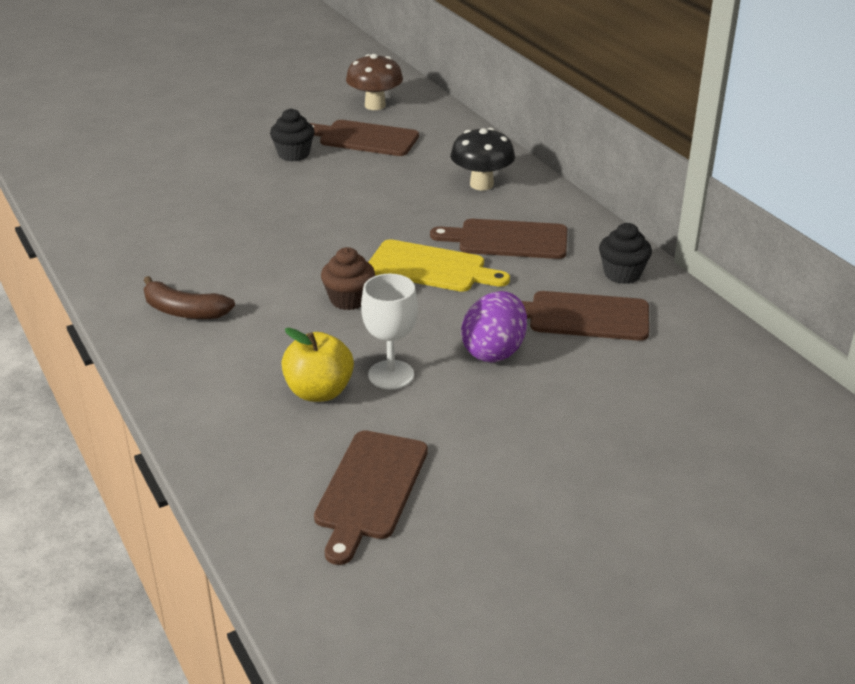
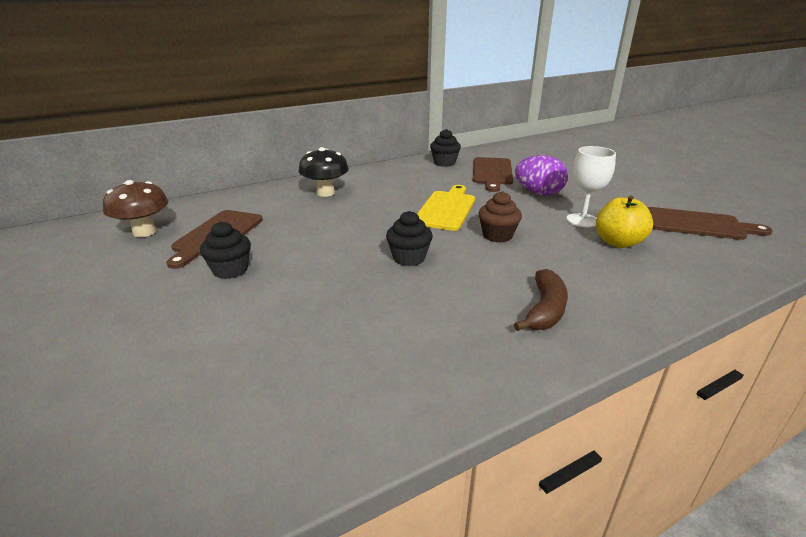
camera: 90 degrees left, 5 degrees down
(301, 240) = (409, 258): none -> black cupcake
(507, 239) = (406, 187): brown cutting board -> none

